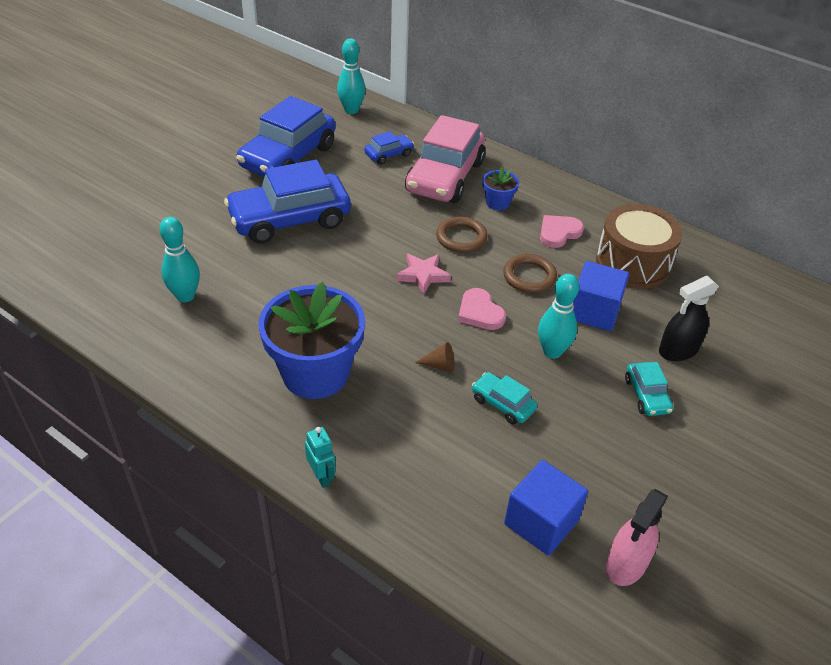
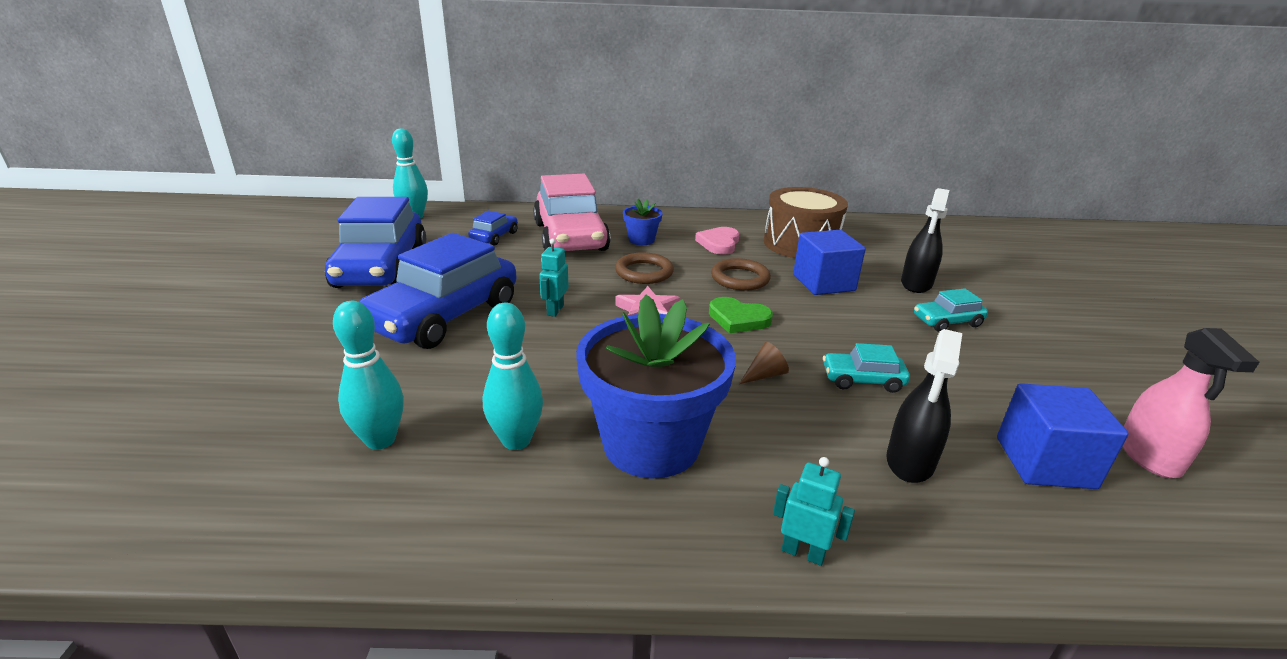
camera: 35 degrees left, 15 degrees down
(362, 246) = (555, 310): none -> turquoise robot
(452, 469) = (910, 462): none -> black spray bottle
(480, 312) = (738, 319): pink heart -> green heart
(552, 352) = (837, 322): turquoise bowling pin -> turquoise bowling pin (516, 440)
(646, 395) = (947, 322): turquoise car -> turquoise car turned 120 degrees clockwise

